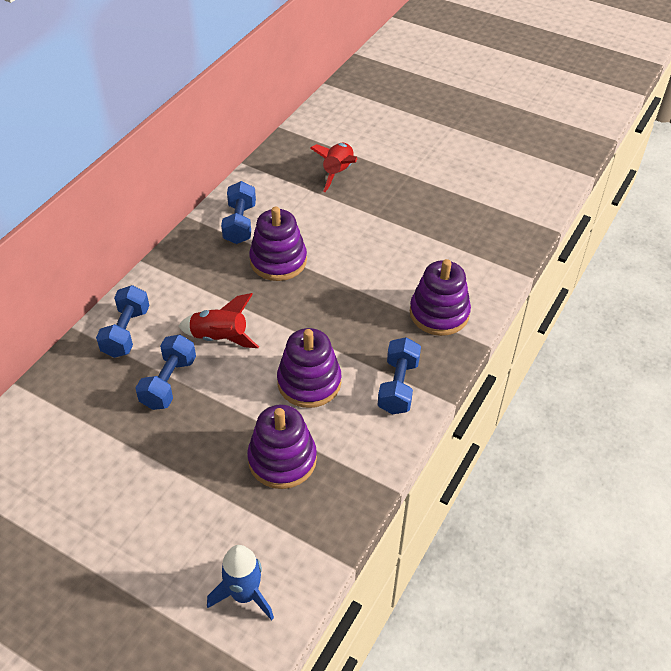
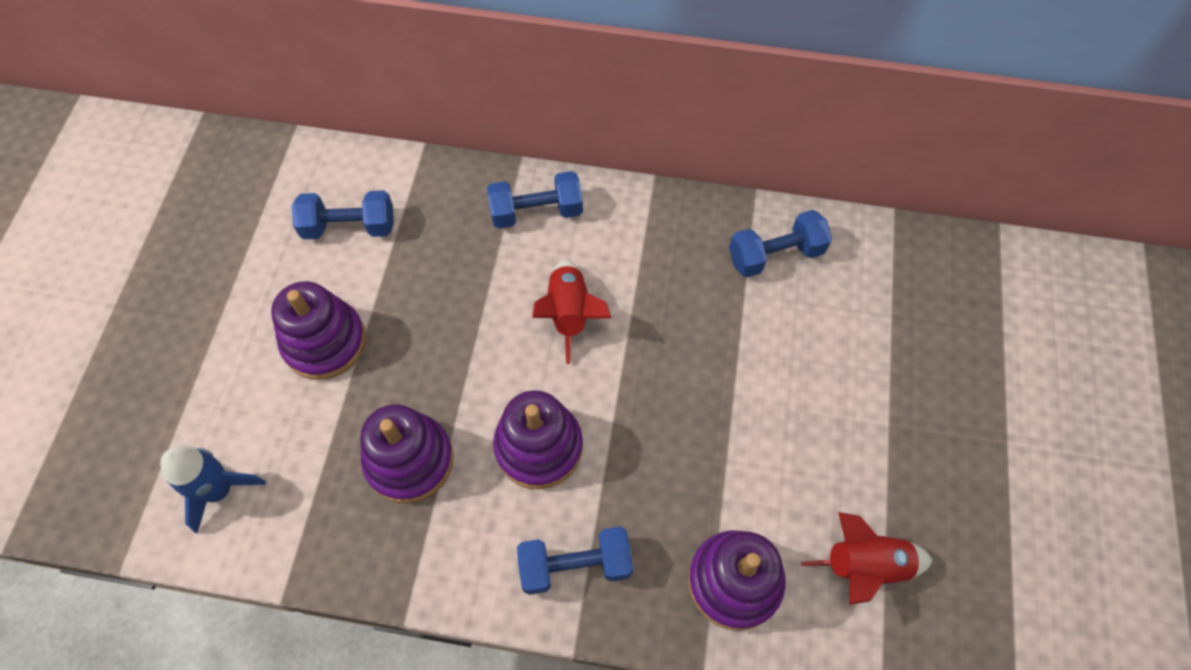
camera: 70 degrees right, 15 degrees up
(169, 382) = (479, 288): blue dumbbell -> blue dumbbell (349, 227)
(278, 261) = (731, 328): purple stacking toy -> purple stacking toy (324, 342)
(337, 172) = (950, 338): red rocket -> red rocket (864, 566)

